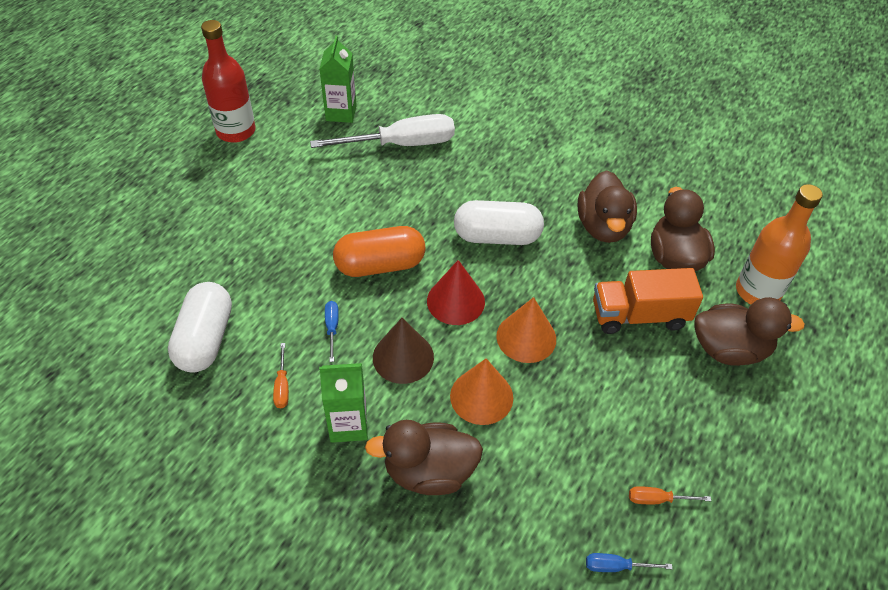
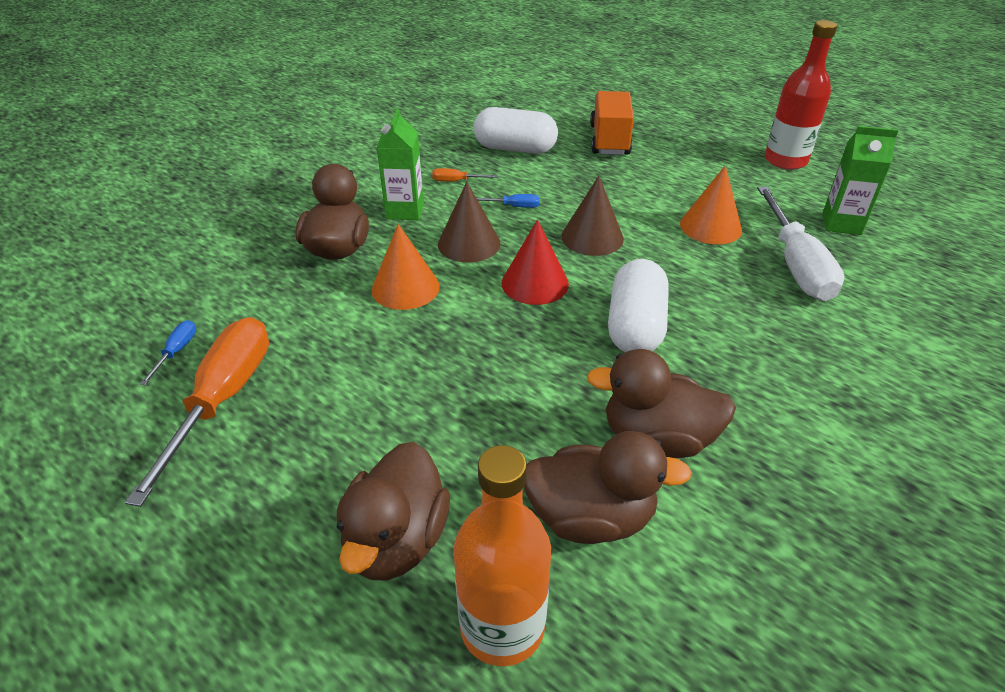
camera: 100 degrees right, 10 degrees down
(380, 265) = (592, 237): orange capsule -> brown cone
(526, 337) = (472, 330): orange cone -> orange cone (710, 227)
(639, 315) = (482, 443): orange truck -> orange truck (609, 140)
(657, 499) = (223, 399): orange screwdriver -> orange screwdriver, size x2.42

